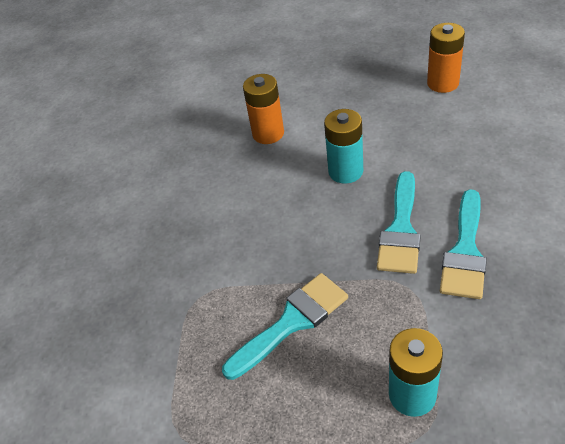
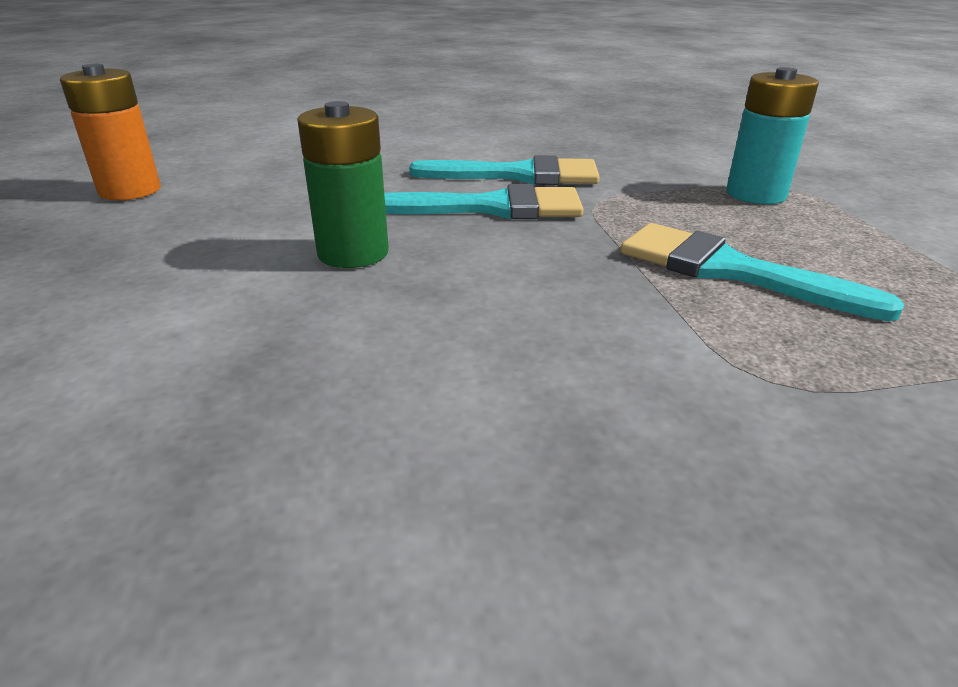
camera: 110 degrees left, 15 degrees down
(268, 133) = (180, 358): orange battery -> none
(345, 171) = (353, 253): turquoise battery -> green battery

